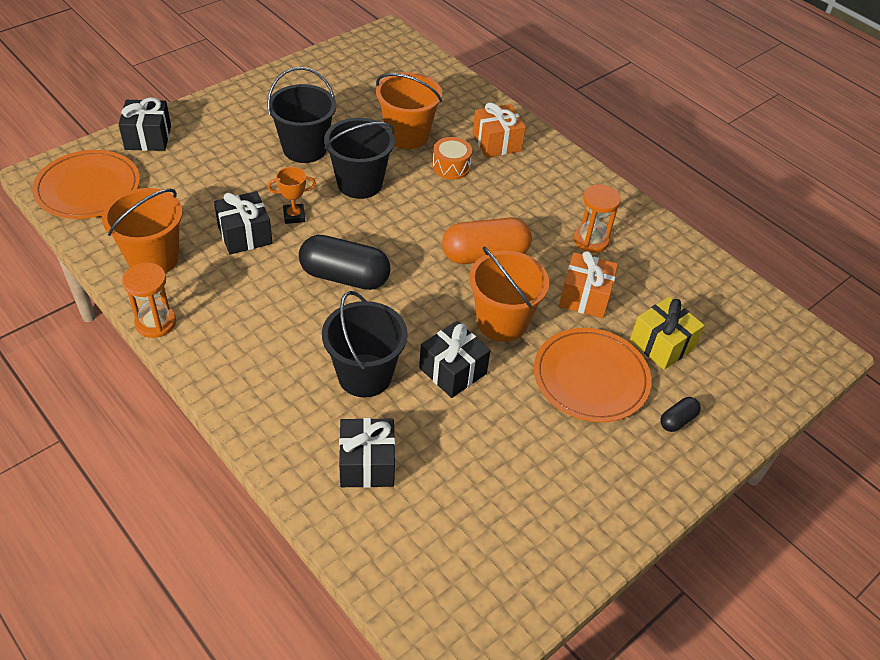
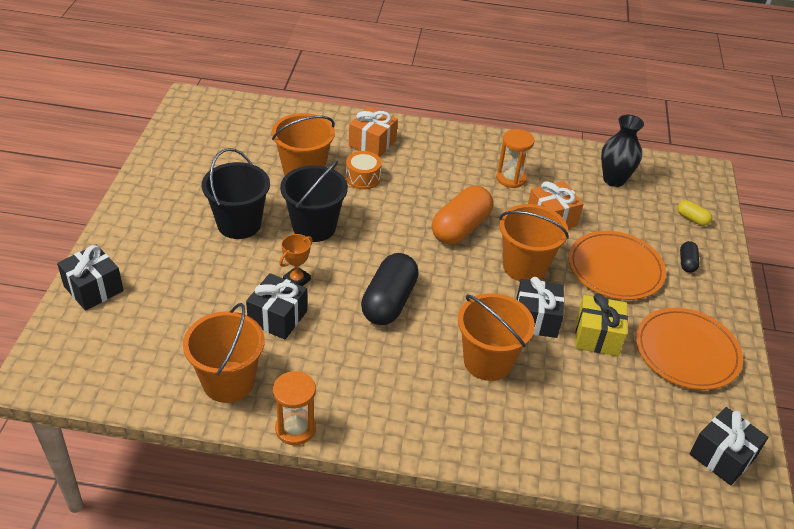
camera: 40 degrees left, 5 degrees down
(88, 188) = (94, 362): orange plate -> orange plate (686, 351)
(344, 277) = (389, 302): black capsule -> black capsule turned 45 degrees counterclockwise
(364, 375) = (488, 361): black bucket -> orange bucket
(367, 464) = (562, 418): black gift -> black gift (722, 456)
(662, 344) = (626, 221): yellow gift -> yellow gift (597, 336)
(701, 300) = (614, 180): none -> black vase
(742, 385) = (692, 219): none -> yellow capsule

